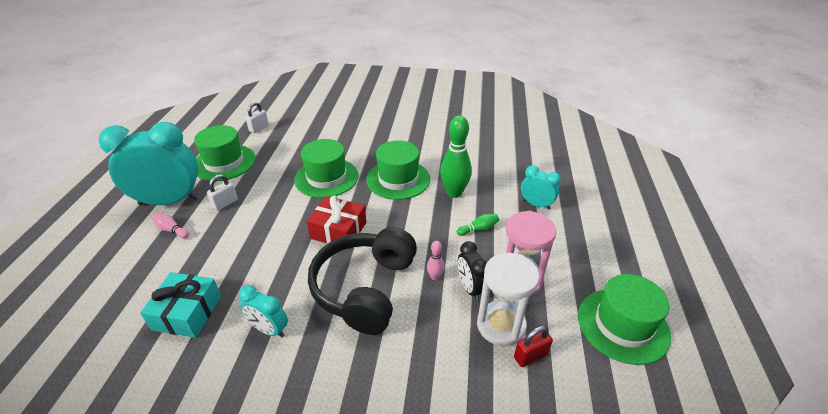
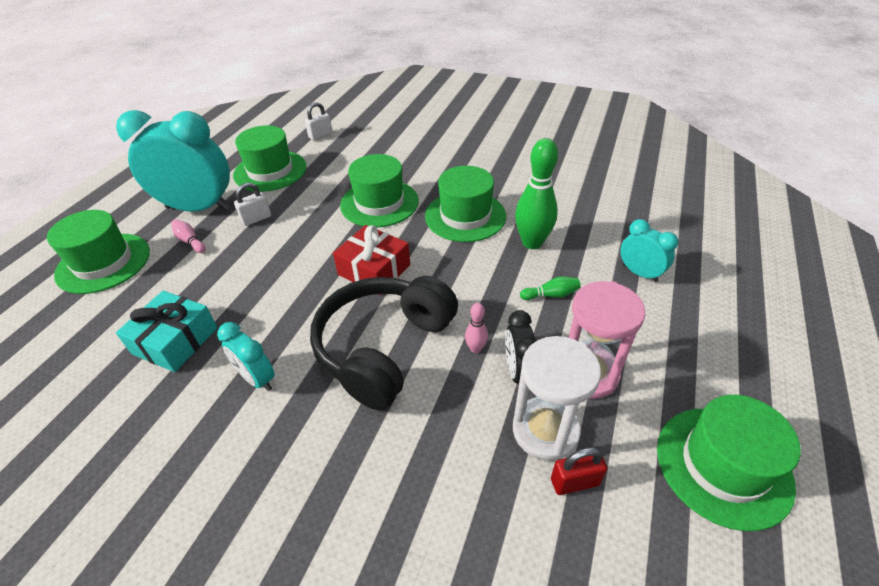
camera: 15 degrees right, 5 degrees up
(95, 259) = (103, 263): none -> green hat

